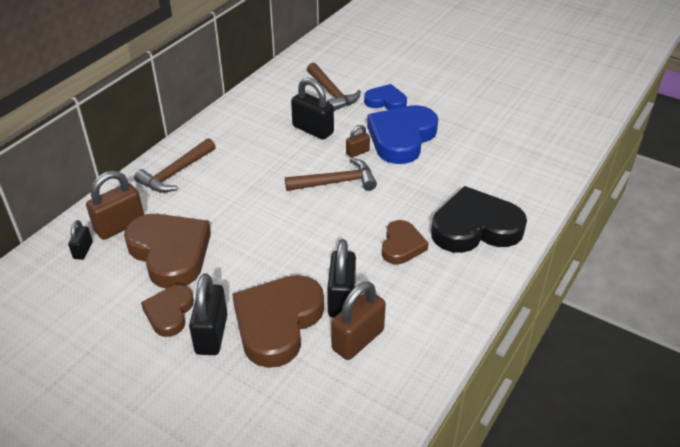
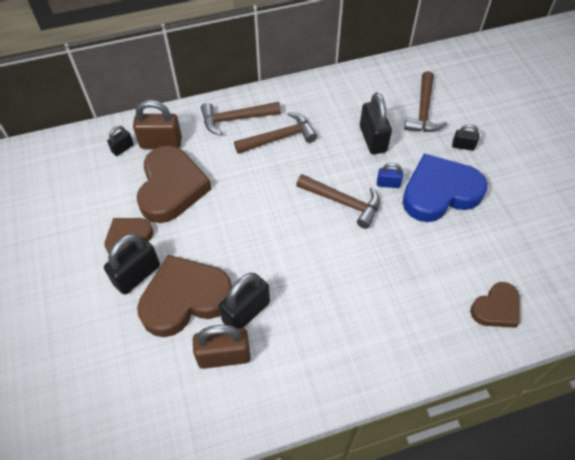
camera: 40 degrees right, 15 degrees up
(232, 167) = (279, 138): none -> brown hammer
(357, 152) = (388, 184): brown padlock -> blue padlock
(386, 101) = (463, 146): blue heart -> black padlock
(402, 246) = (336, 297): brown heart -> brown heart (496, 308)
(475, 227) = (414, 324): black heart -> none

